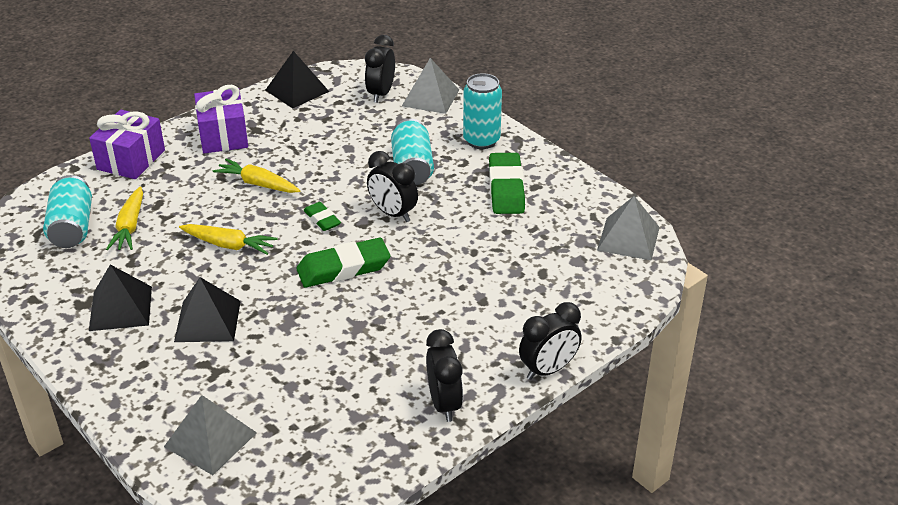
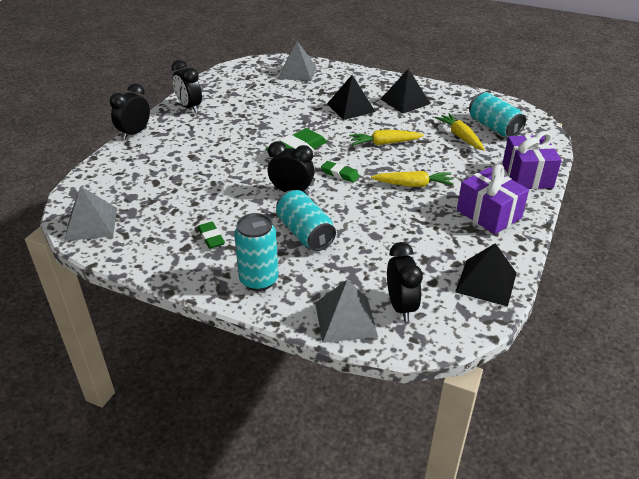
camera: 155 degrees right, 0 degrees up
(506, 188) = (211, 237): green eraser -> green eraser, size x0.55

